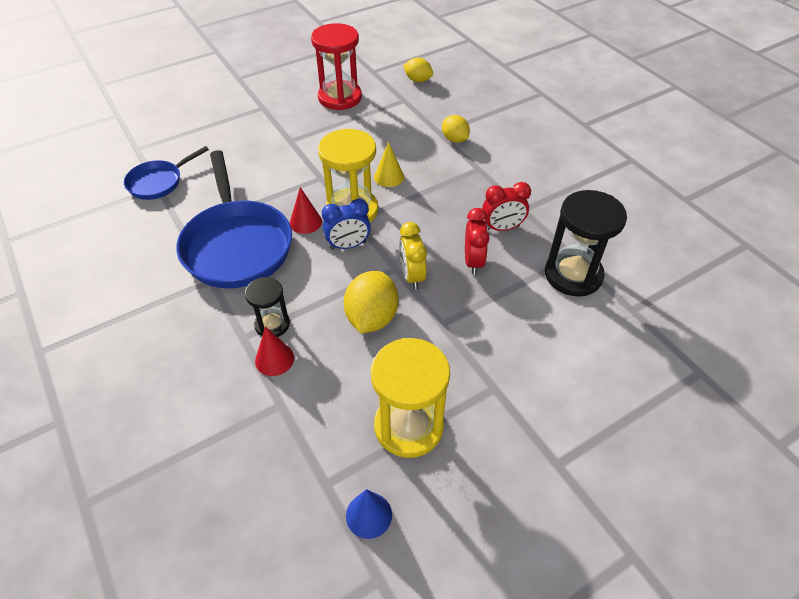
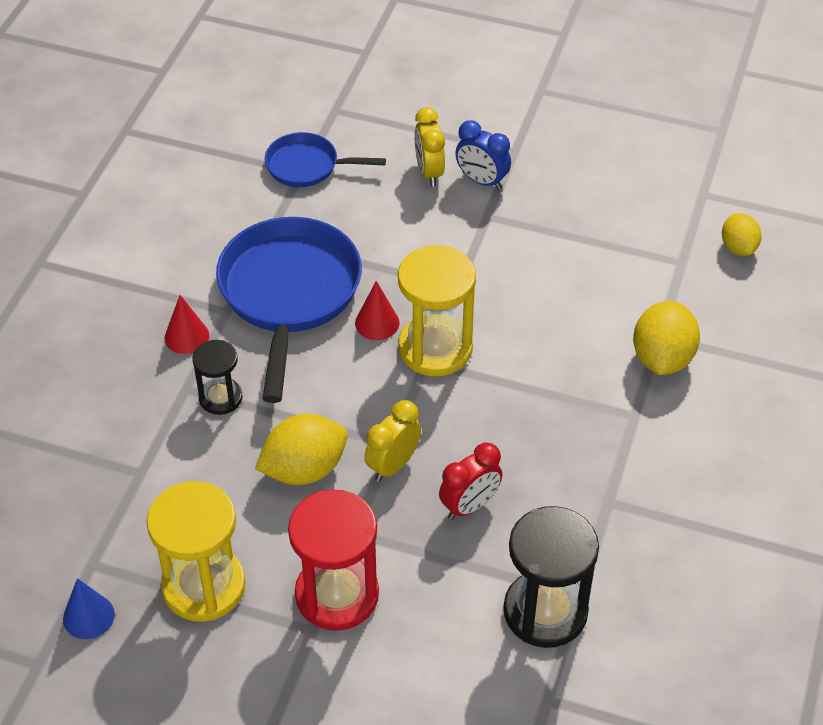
camera: 50 degrees right, 0 degrees up
(233, 142) = (429, 172): none -> yellow clock
(237, 245) = (289, 294): blue pan -> blue pan turned 150 degrees clockwise
(274, 359) = (183, 430): red cone -> red cone (187, 336)
(340, 97) = (612, 201): red hourglass -> red hourglass (337, 595)
(348, 245) = (381, 382): blue clock -> blue clock (482, 181)
(389, 177) = (524, 342): yellow cone -> none
(454, 139) = (662, 358): yellow lemon -> yellow lemon, size x1.60
(502, 228) = (552, 499): red clock -> none

